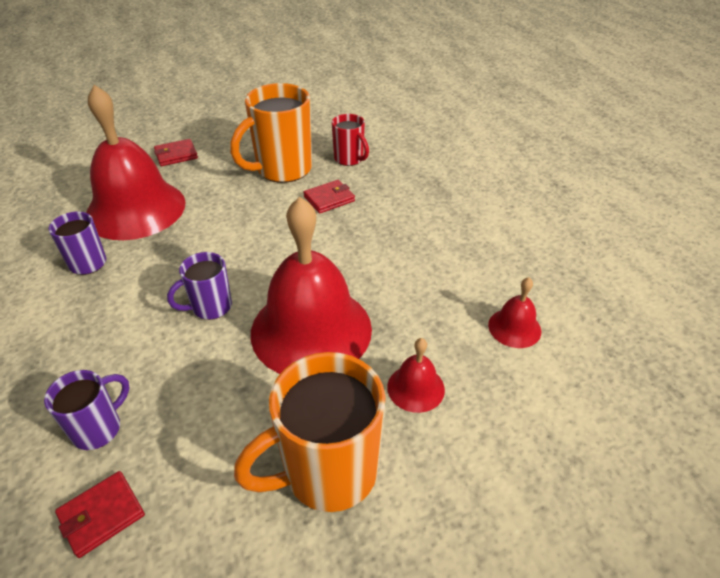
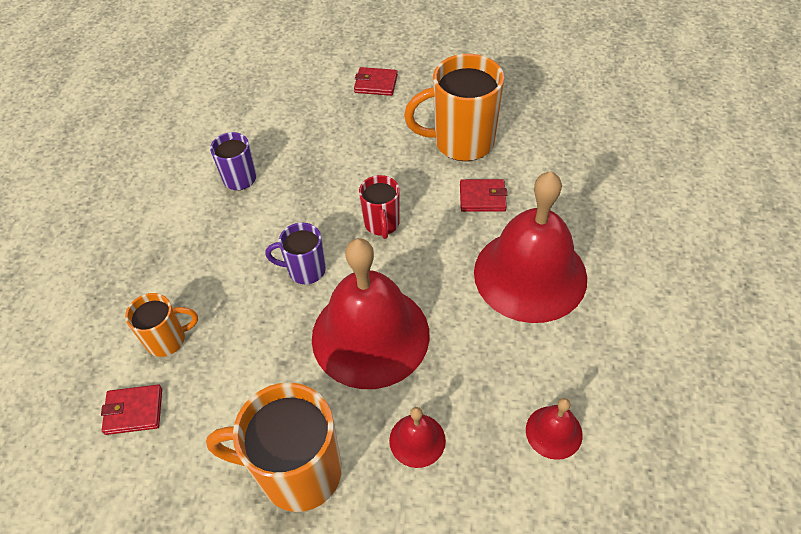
camera: 35 degrees right, 10 degrees up
(98, 428) = (167, 340): purple mug -> orange mug
(135, 209) = (306, 135): red bell -> red bell (530, 274)
(349, 159) = (537, 155): red mug -> red mug (382, 224)

